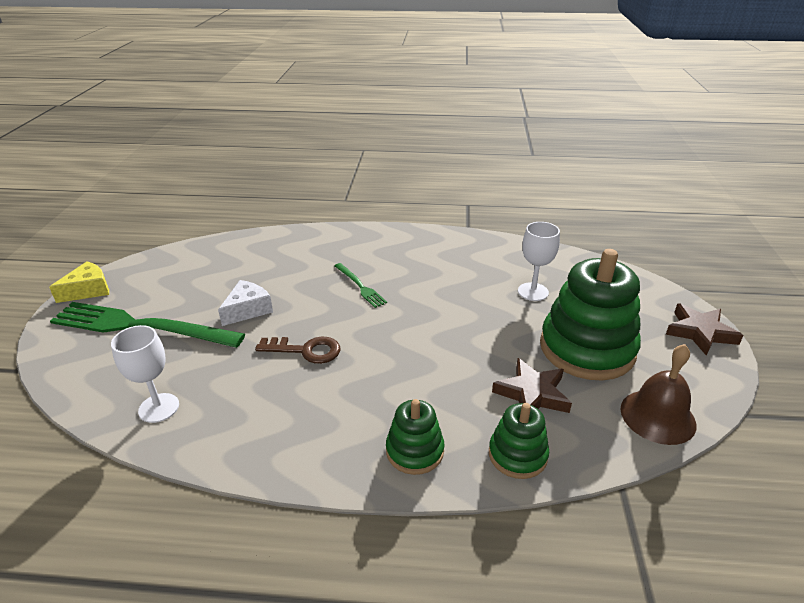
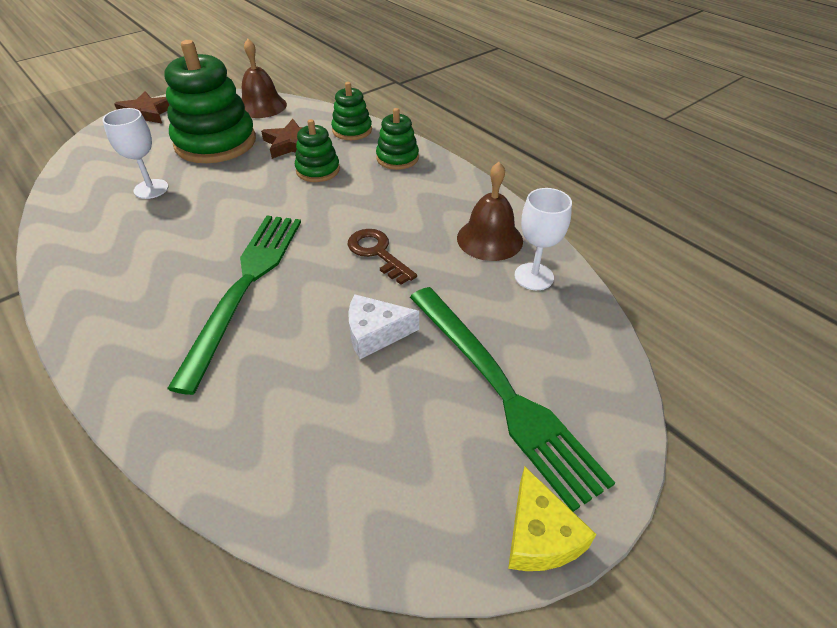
camera: 135 degrees left, 10 degrees up
(88, 290) = (539, 535): yellow cheese -> yellow cheese turned 105 degrees counterclockwise
(224, 418) = (489, 239): none -> brown bell
(360, 286) = (245, 287): green fork -> green fork, size x2.18
(460, 383) = (318, 170): none -> green stacking toy

